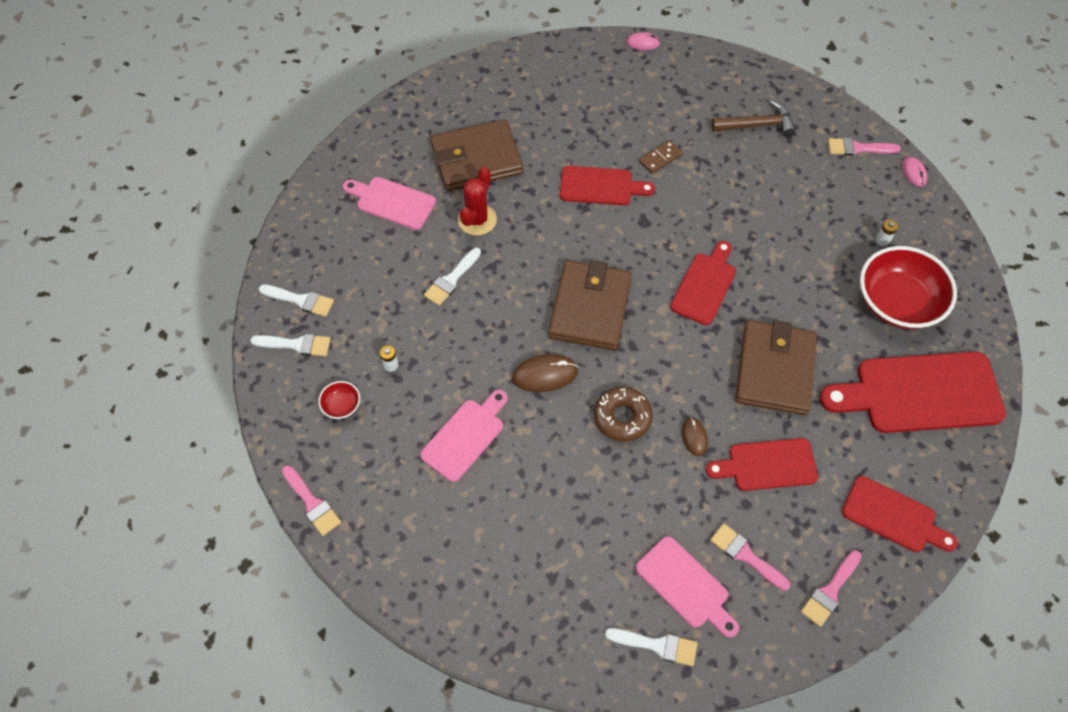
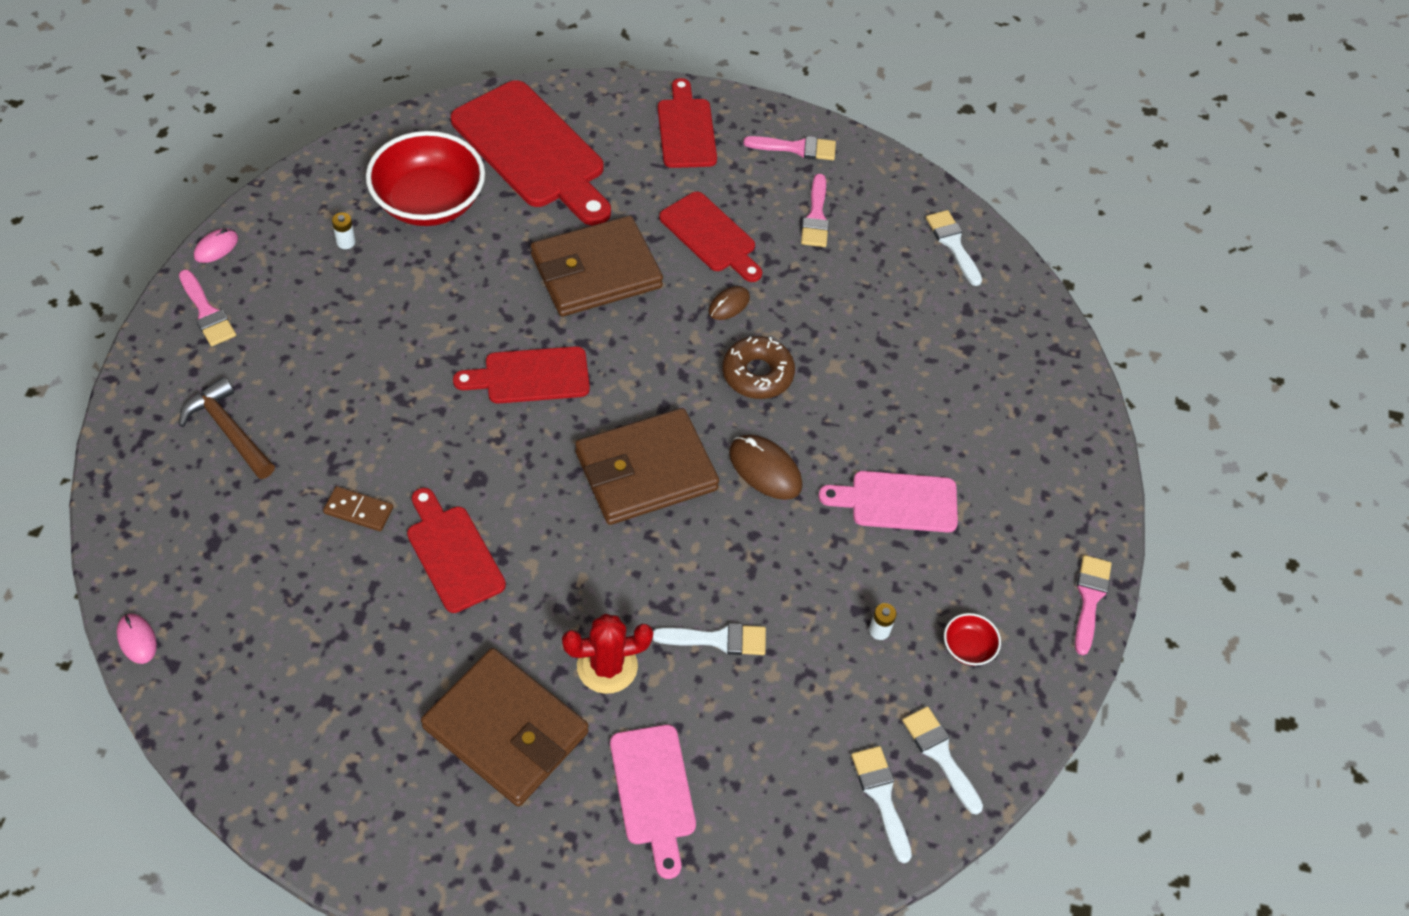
camera: 130 degrees left, 5 degrees down
(685, 586) = (883, 247): pink cutting board -> none

